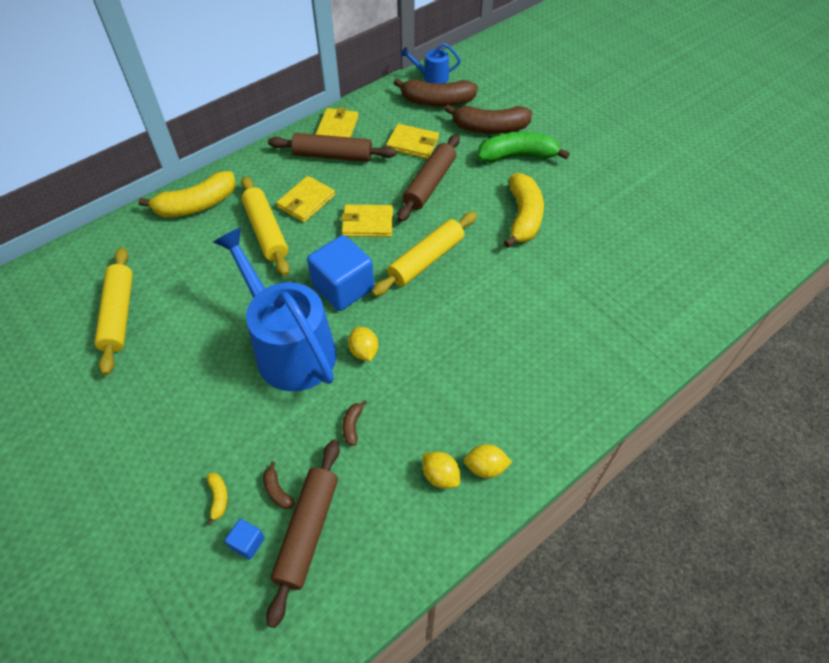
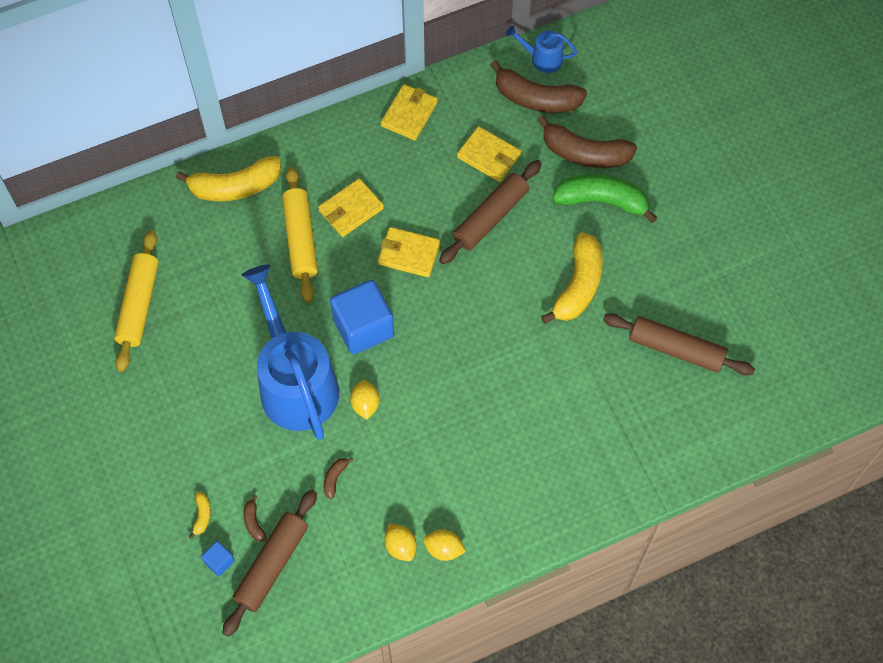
camera: 15 degrees right, 10 degrees up
(333, 155) = (394, 152): brown rolling pin -> brown rolling pin (676, 349)
(426, 260) = (457, 314): yellow rolling pin -> none

